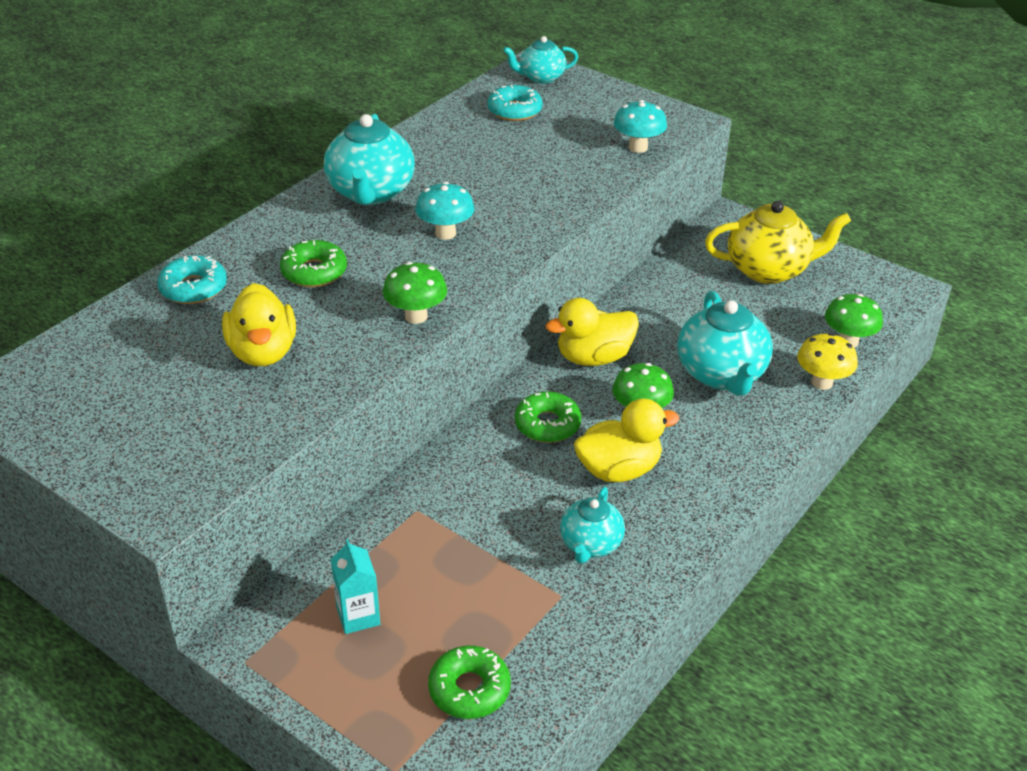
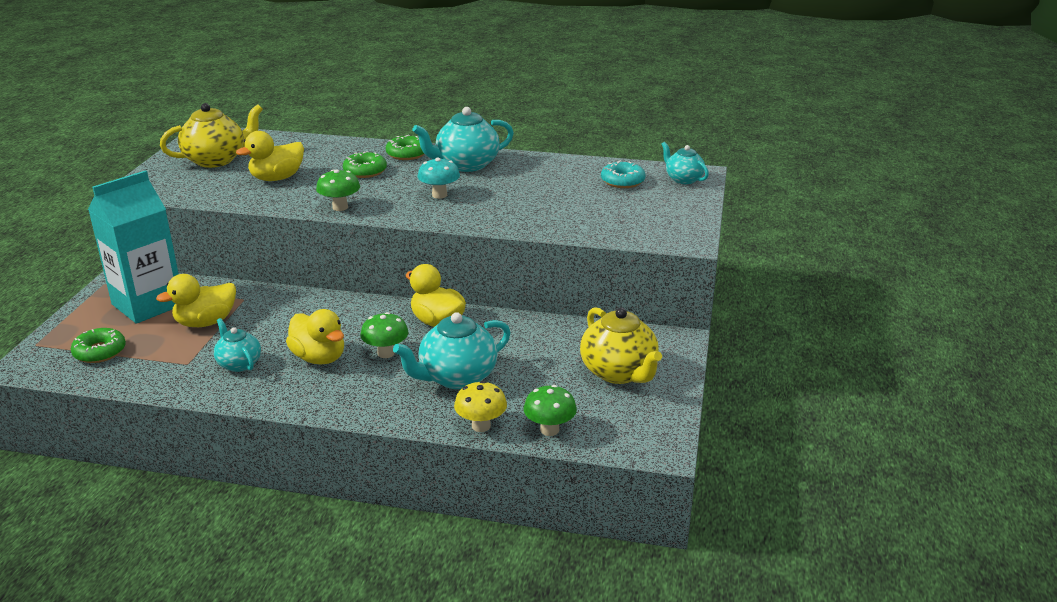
camera: 65 degrees right, 10 degrees down
(127, 400) = (216, 160): none -> yellow teapot
(193, 288) = (325, 148): turquoise donut -> none
(358, 616) = (148, 304): turquoise carton -> turquoise carton, size x2.37
(458, 560) = (206, 322): none -> yellow duck
(547, 424) = (351, 321): green donut -> green donut (407, 154)
(590, 544) = (239, 363): turquoise teapot -> turquoise teapot turned 60 degrees clockwise
(638, 147) = (622, 231): turquoise mushroom -> none

